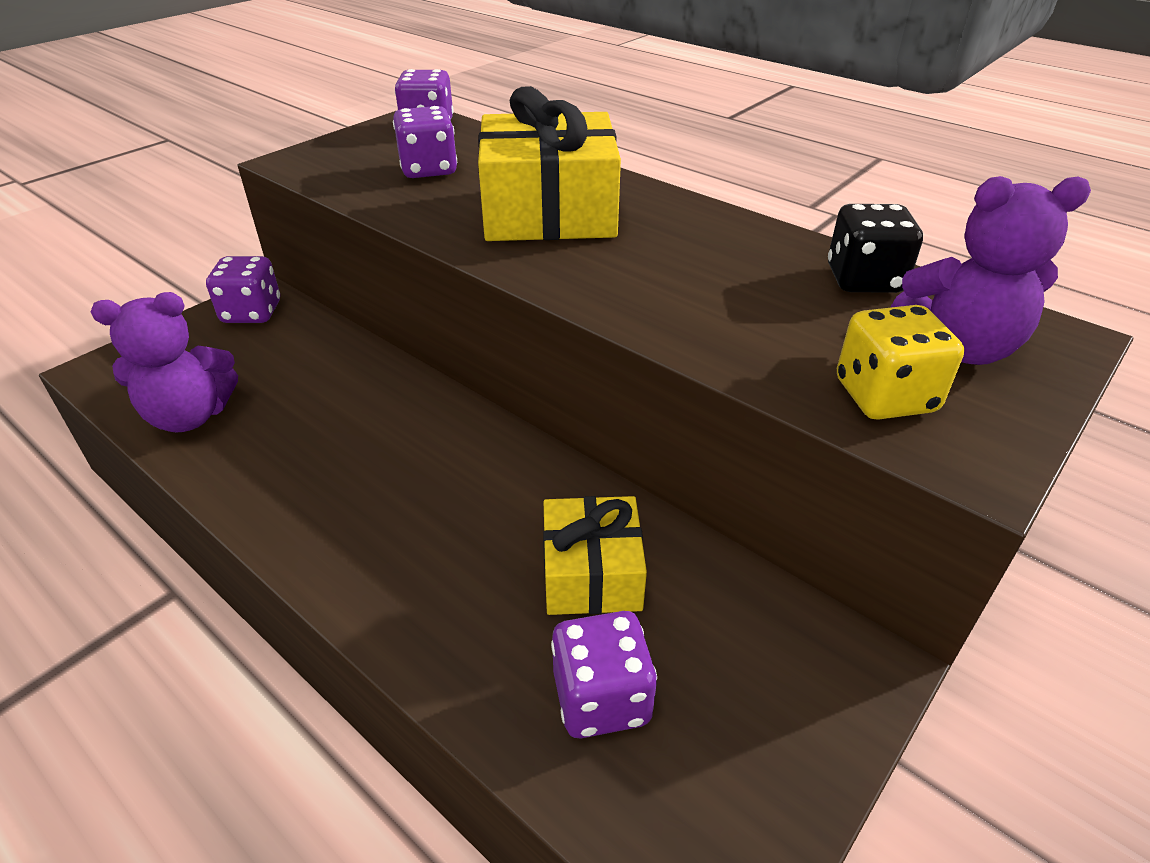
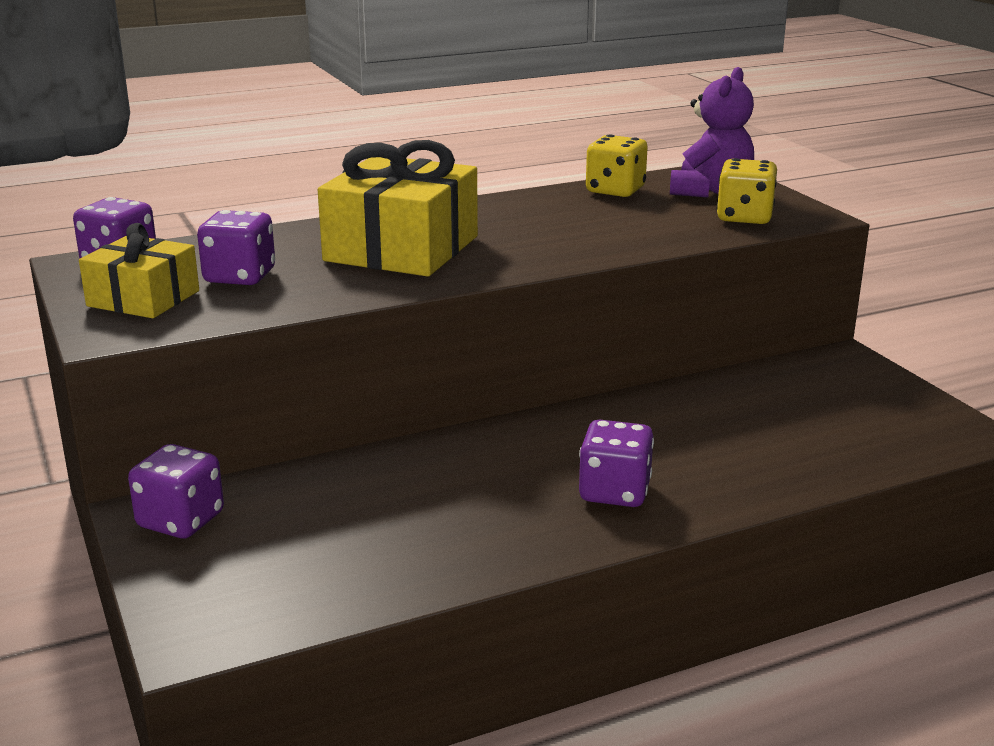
camera: 65 degrees left, 15 degrees down
(190, 416) = (364, 575): purple teddy bear -> none
(591, 573) = (726, 417): yellow gift -> yellow gift (143, 298)
(601, 698) = (835, 436): purple dice -> purple dice (614, 492)
(864, 280) = (615, 190): black dice -> yellow dice

